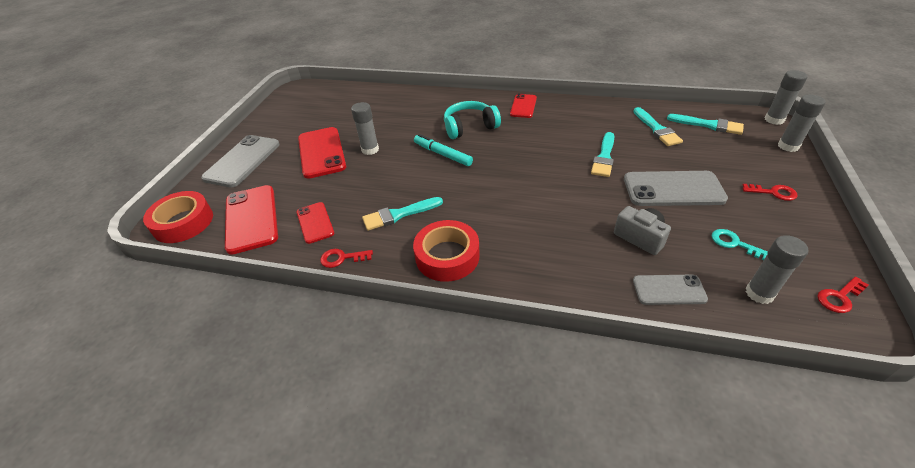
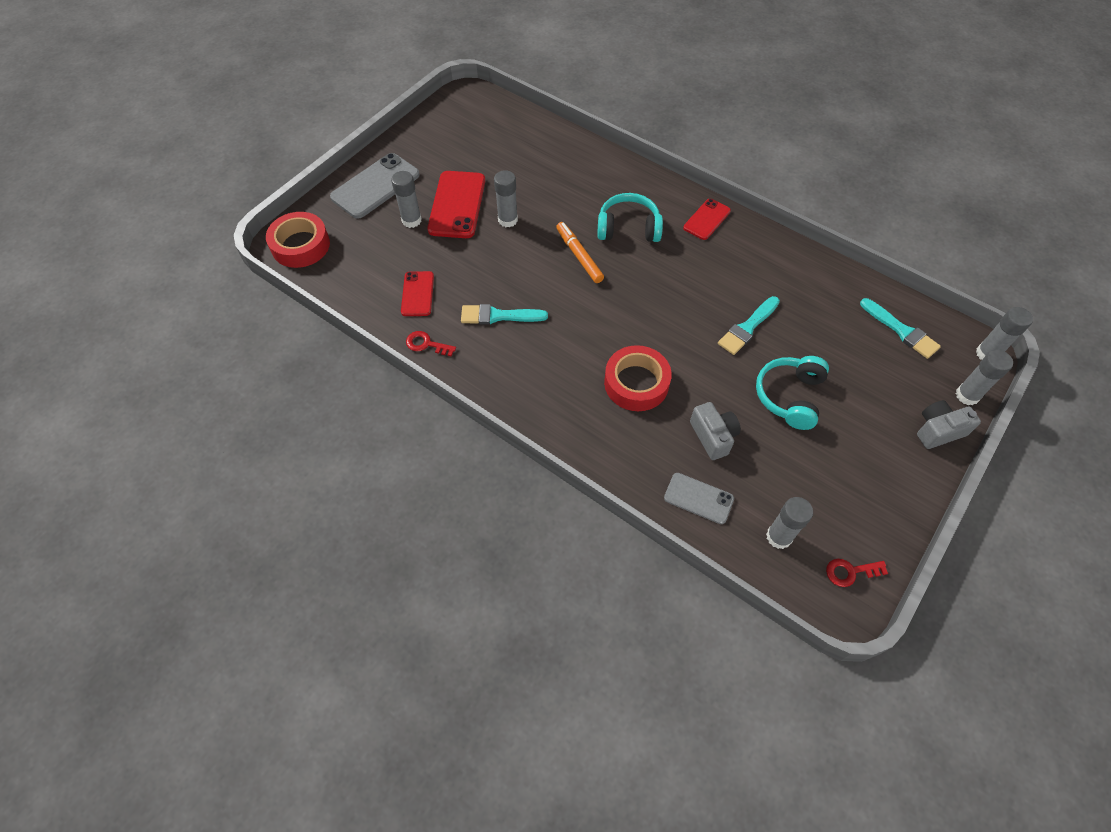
camera: 20 degrees right, 15 degrees up
(251, 219) = (362, 265): red phone -> none
(285, 174) = (411, 220): none -> grey glue stick
(442, 154) = (579, 256): turquoise marker -> orange marker
(447, 256) = (520, 381): red tape -> red tape (636, 383)
(656, 129) = (836, 312): turquoise brush -> none
(673, 189) = (790, 396): grey phone -> turquoise headphones
(734, 243) = (799, 480): turquoise key -> none
(773, 192) = (893, 444): red key -> none
(793, 173) = (938, 431): none -> grey camera

